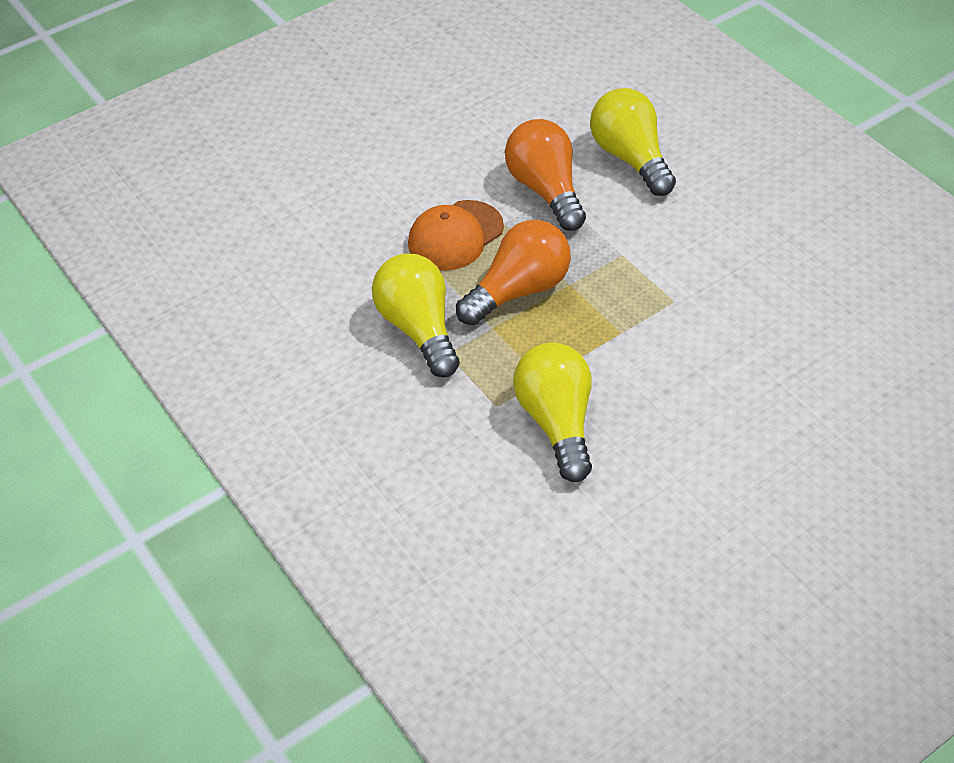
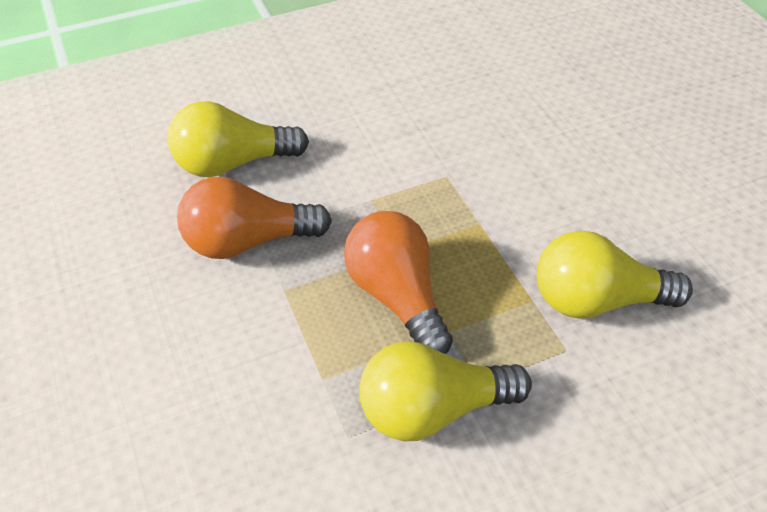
camera: 80 degrees left, 0 degrees up
(455, 236) = (287, 341): orange cap -> none

